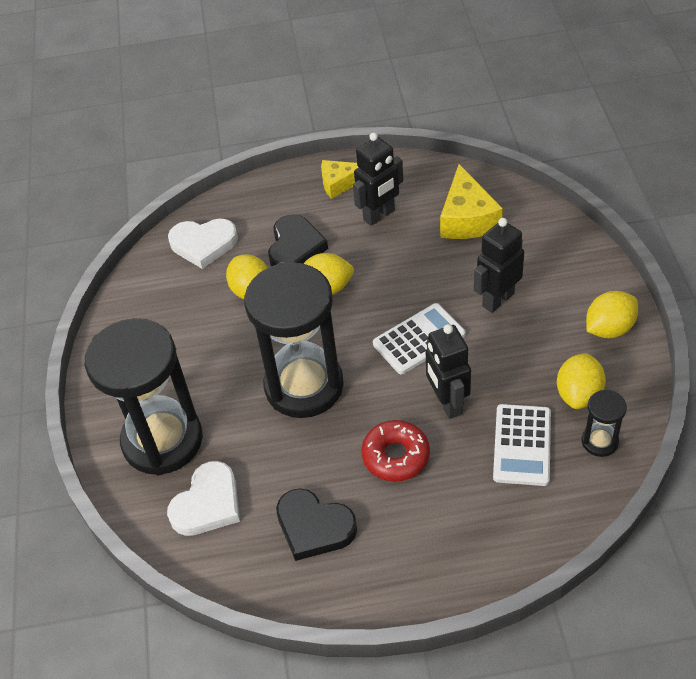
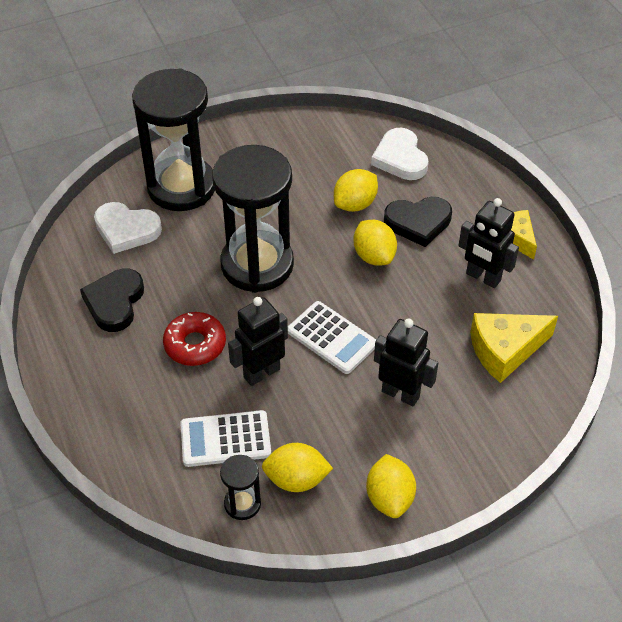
camera: 70 degrees right, 0 degrees up
(609, 328) = (389, 498): yellow lemon -> yellow lemon turned 45 degrees clockwise

